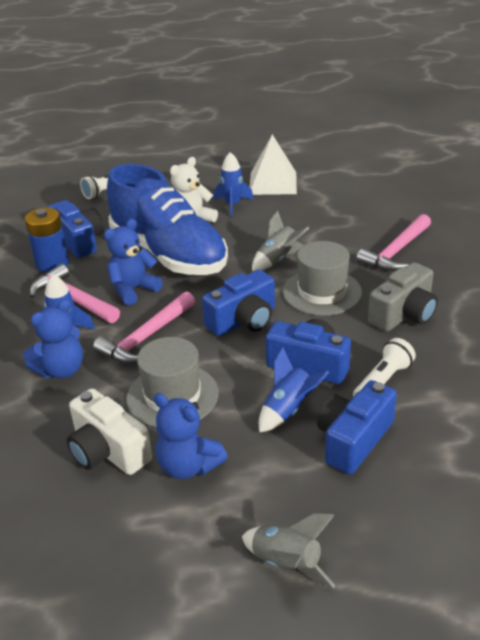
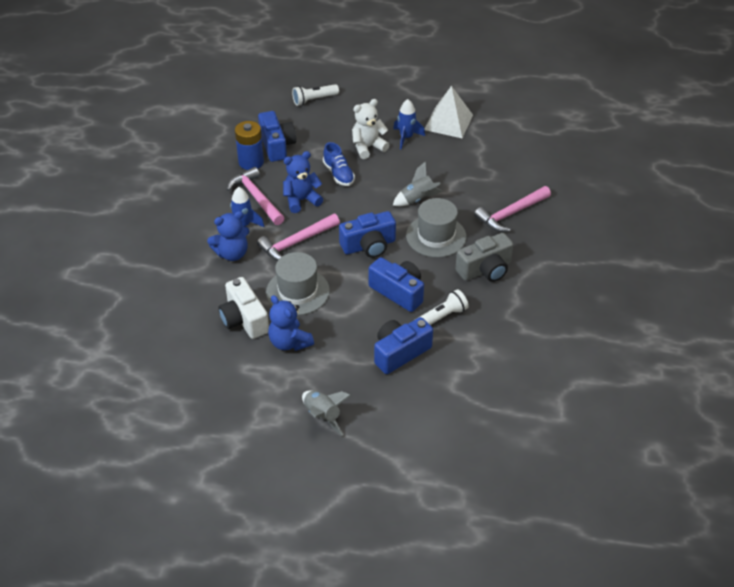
camera: 15 degrees right, 10 degrees up
(169, 254) = (338, 174): blue shoe -> blue shoe, size x0.41
(288, 410) = (368, 321): blue rocket -> none

